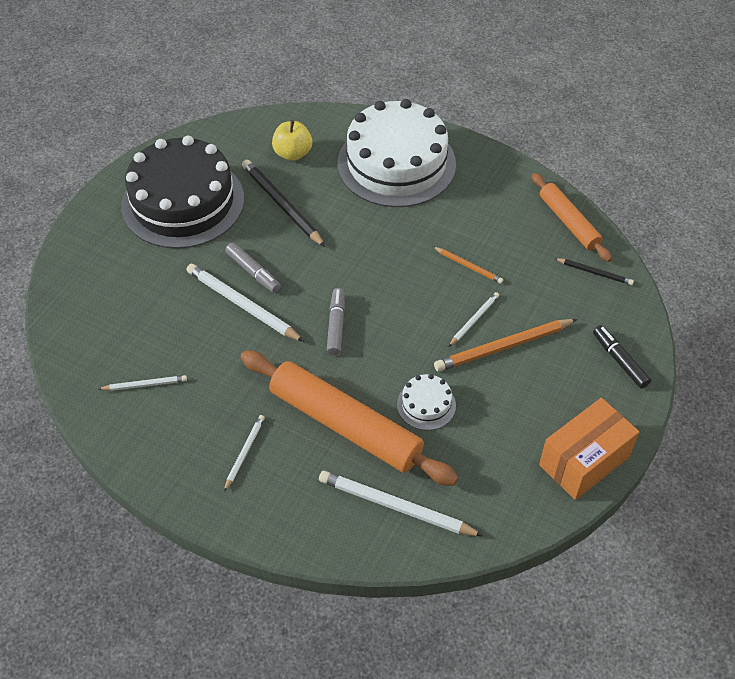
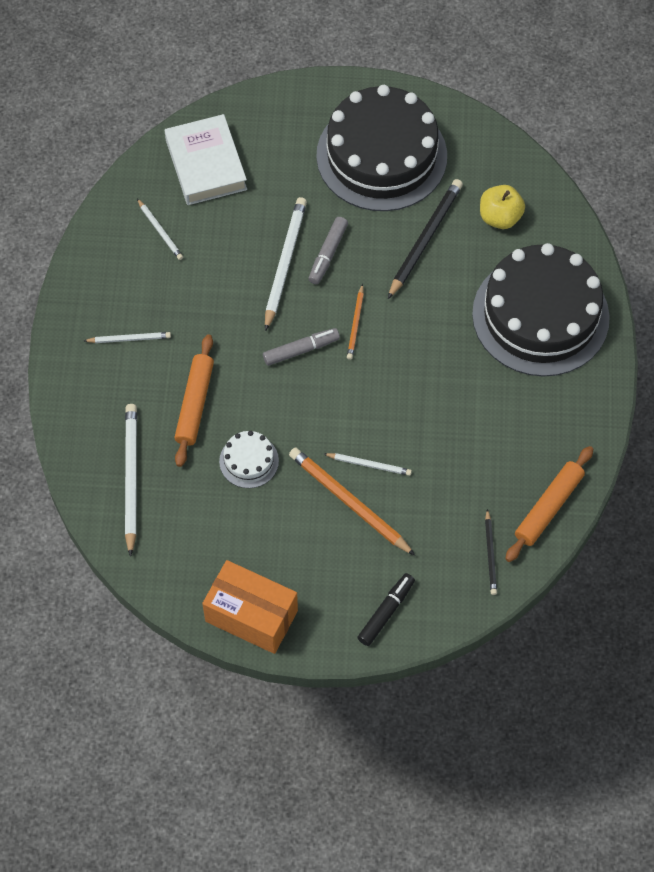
camera: 65 degrees right, 10 degrees up
(100, 324) = (206, 164): none -> white book
(345, 425) = (195, 404): orange rolling pin -> orange rolling pin, size x0.58
(396, 163) = (540, 316): white cake -> black cake
(468, 266) = (435, 435): orange pencil -> orange pencil (356, 324)

